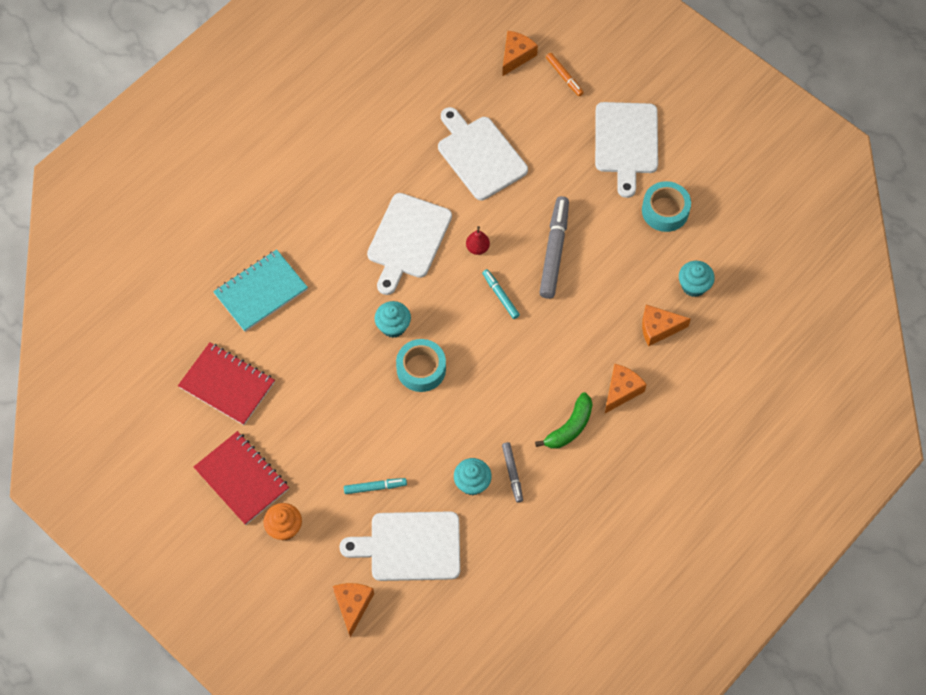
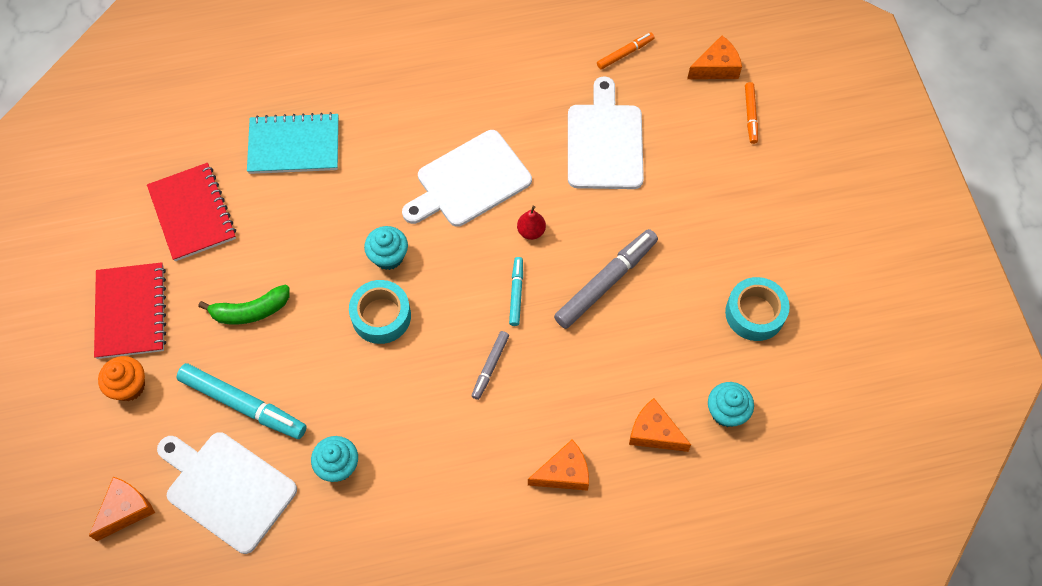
camera: 35 degrees right, 0 degrees up
(375, 487) = (243, 405): turquoise marker -> turquoise marker, size x1.87
(445, 83) = (625, 53): none -> orange marker
(512, 473) = (385, 484): grey marker -> grey marker (490, 367)
(569, 427) = (480, 475): green banana -> green banana (250, 311)
(626, 142) = (766, 218): white cutting board -> none

